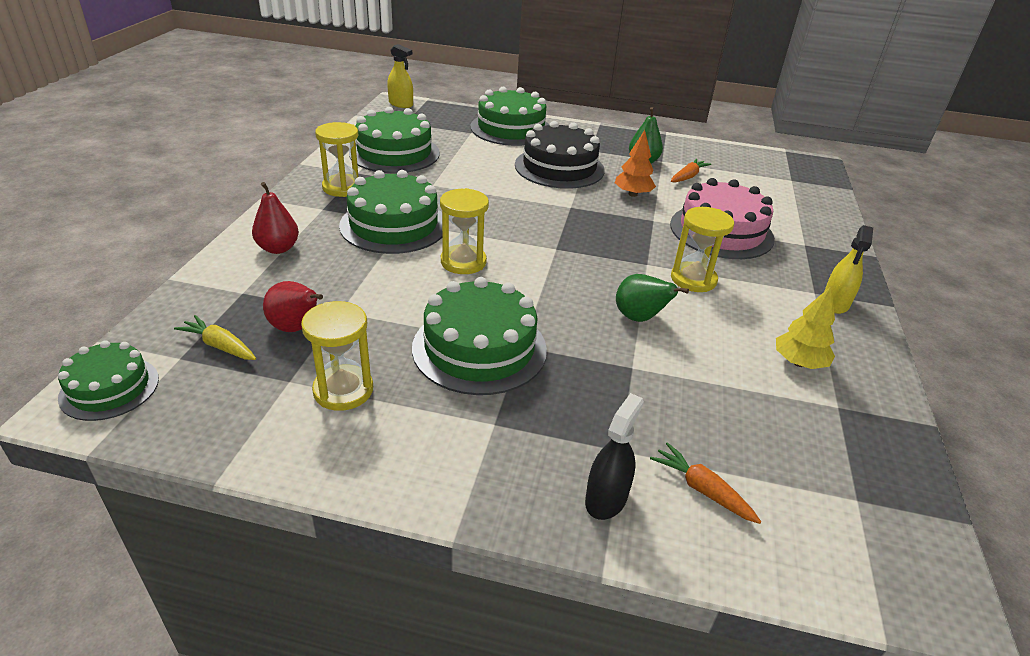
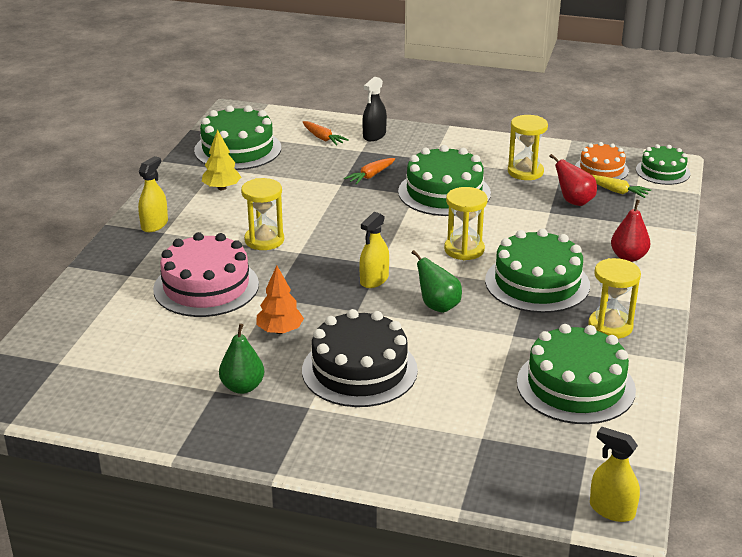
camera: 175 degrees left, 5 degrees down
(211, 395) = (601, 169): none -> orange cake
(511, 128) = (421, 451): green cake -> green cake (237, 149)
(559, 233) = (374, 280): none -> yellow spray bottle
(639, 318) = (324, 211): green pear -> green pear (438, 306)
(688, 176) = (195, 362): orange carrot -> orange carrot (370, 176)

